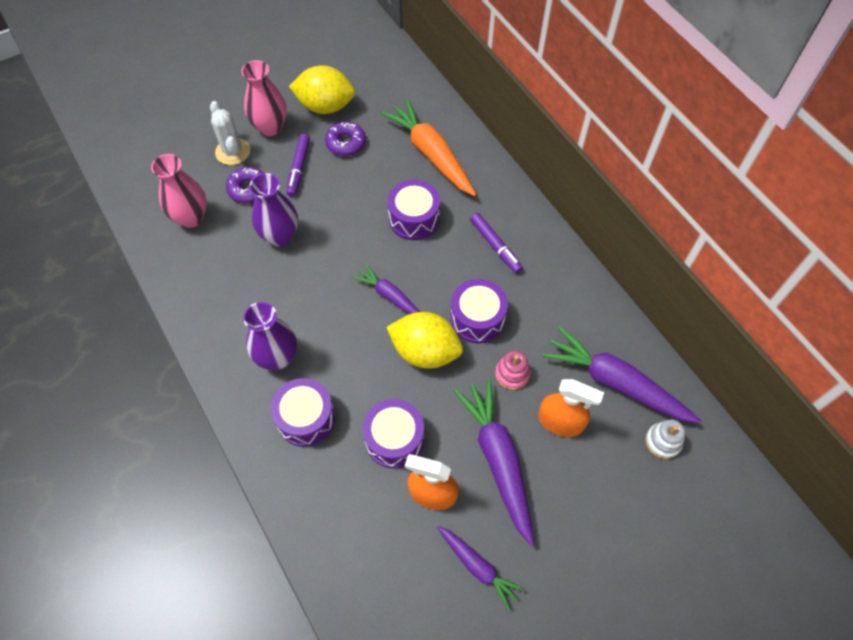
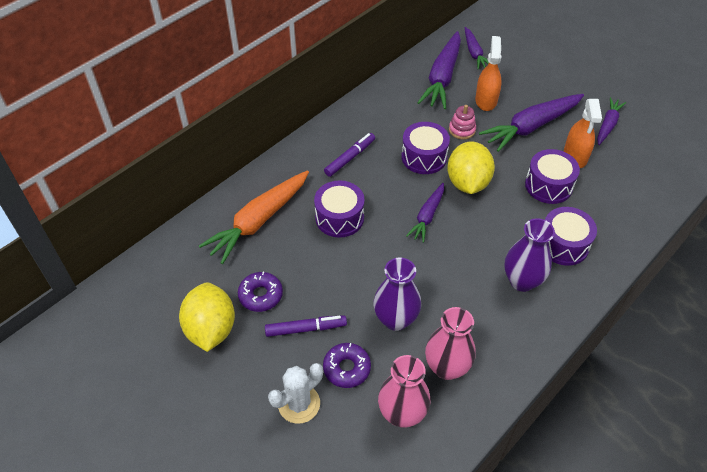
camera: 105 degrees left, 10 degrees down
(270, 127) = (254, 376): pink vase -> pink vase (446, 367)
(663, 441) = (474, 53): white stacking toy -> purple carrot

